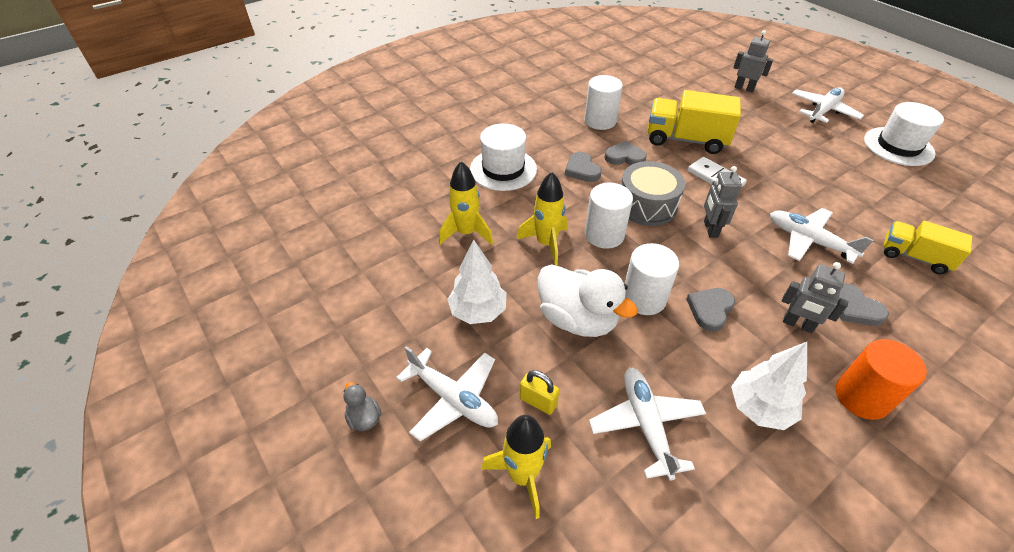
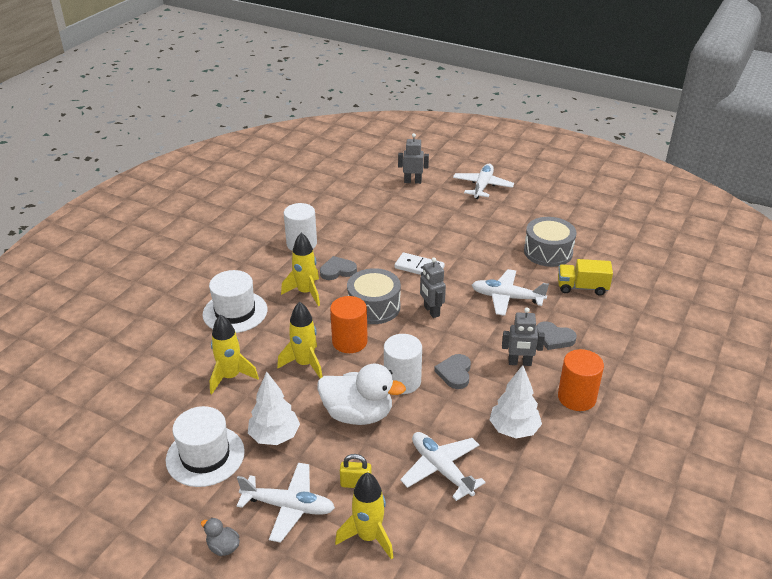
camera: 25 degrees left, 10 degrees down
(582, 170) = (306, 292): grey heart -> yellow rocket
(604, 235) = (349, 341): white cylinder -> orange cylinder
(686, 140) = (382, 241): yellow truck -> none
(881, 202) = (548, 252): none -> grey drum
(898, 146) = (547, 202): white hat -> white hat (205, 456)

